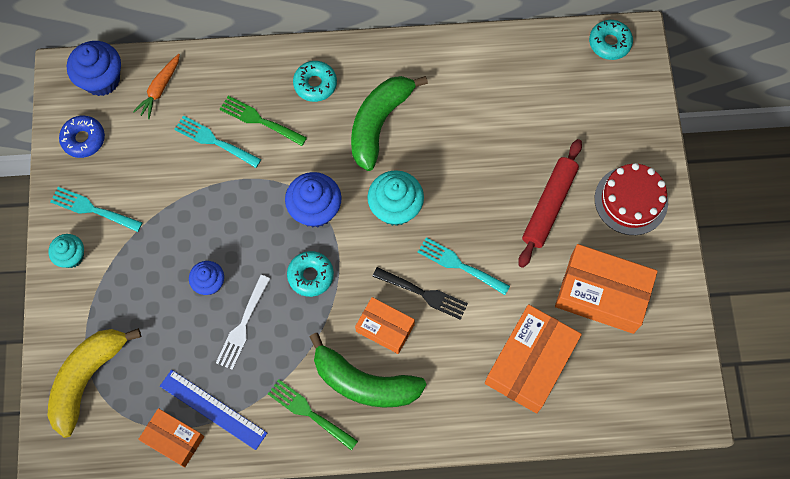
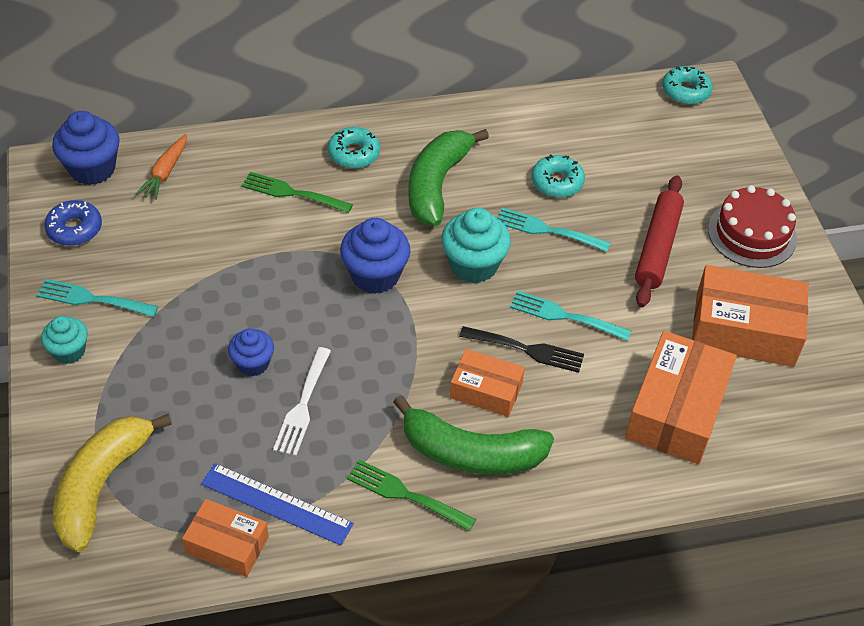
camera: 10 degrees left, 20 degrees down
(215, 141) = (240, 218): turquoise fork -> turquoise fork (547, 230)
(310, 275) = (381, 344): turquoise donut -> turquoise donut (557, 182)

